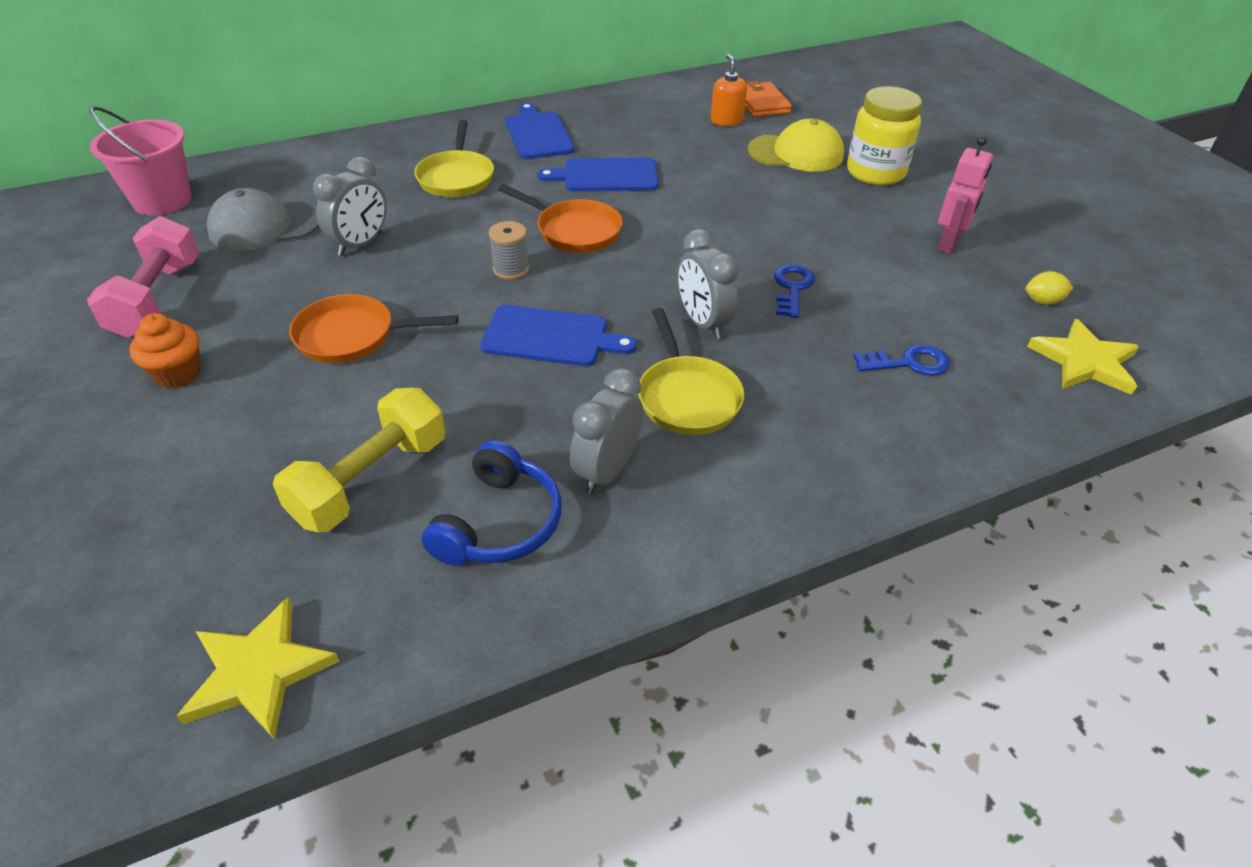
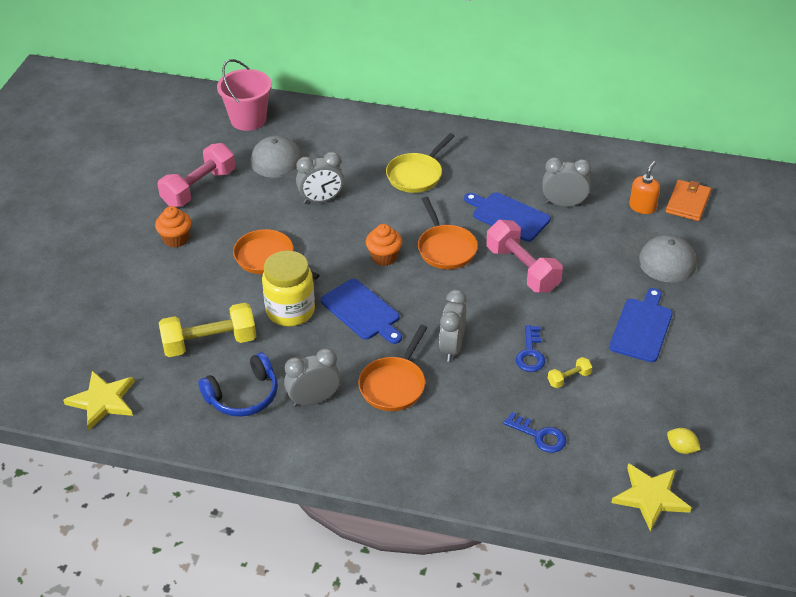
camera: 40 degrees right, 0 degrees up
(511, 269) = (384, 257): grey spool -> orange cupcake
(538, 134) = (500, 161): blue cutting board -> blue cutting board (642, 328)
(649, 145) = (563, 204): none -> grey clock
(681, 215) = (522, 269): none -> pink dumbbell
(687, 397) = (394, 385): yellow pan -> orange pan
(792, 288) = (530, 353): blue key -> blue key turned 135 degrees clockwise
(796, 153) = (659, 257): yellow cap -> grey cap
(860, 292) = (569, 378): none -> yellow dumbbell
(875, 173) = (697, 300): yellow jar -> yellow jar (290, 311)
(948, 244) = (673, 378): pink robot -> none

